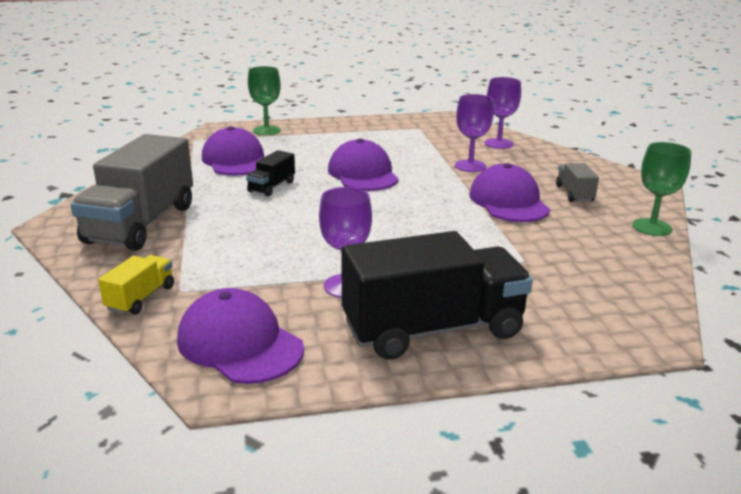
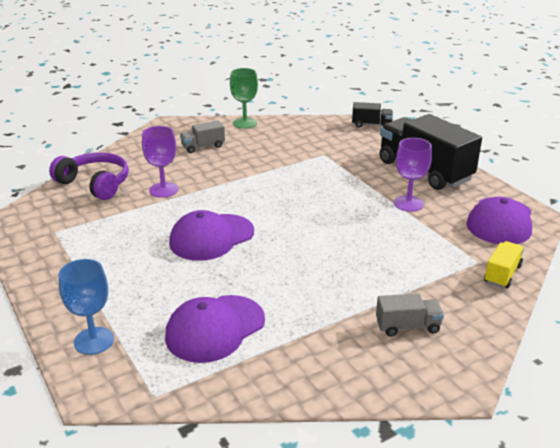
camera: 110 degrees left, 5 degrees up
(141, 224) = (407, 326): grey truck -> grey truck, size x0.46
(141, 298) = (502, 274): yellow truck -> yellow truck turned 120 degrees clockwise
(266, 130) = (94, 341): green goblet -> blue goblet
(272, 187) = (274, 279): black truck -> black truck (371, 125)
(498, 144) = (95, 184): purple goblet -> purple headphones
(508, 201) = (233, 167): purple cap -> none

